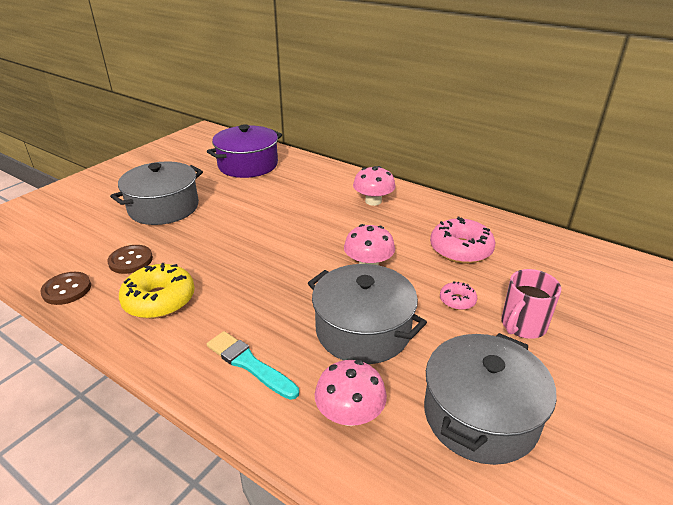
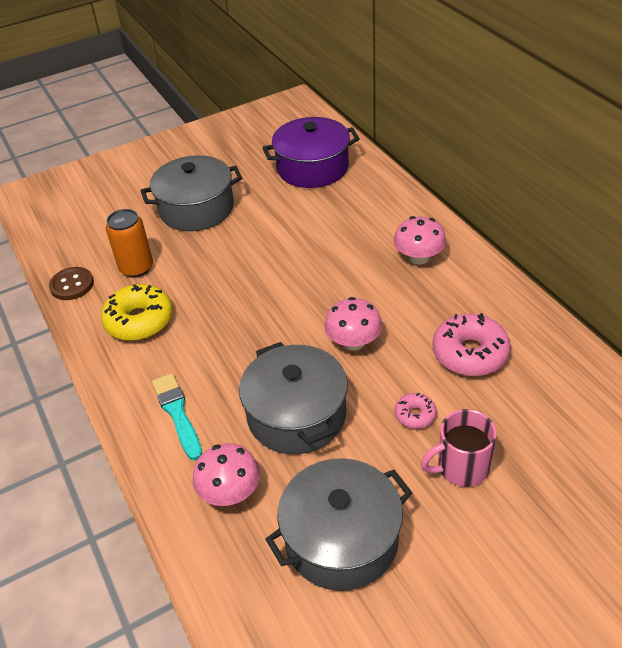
camera: 30 degrees right, 10 degrees up
(131, 260) = (136, 268): brown button -> orange can

